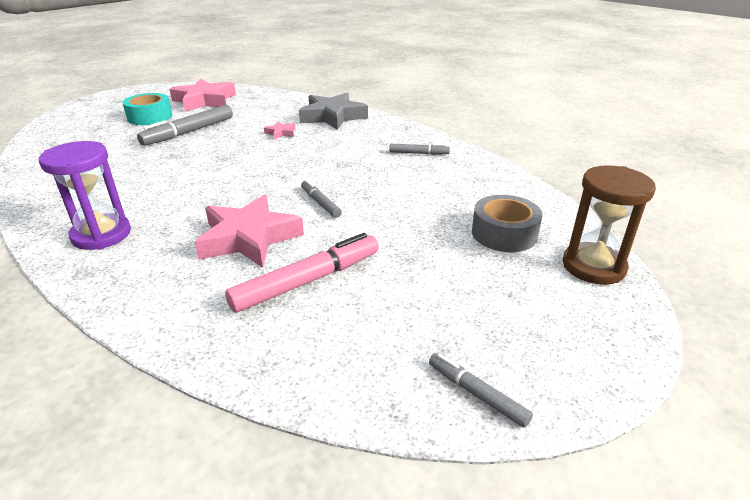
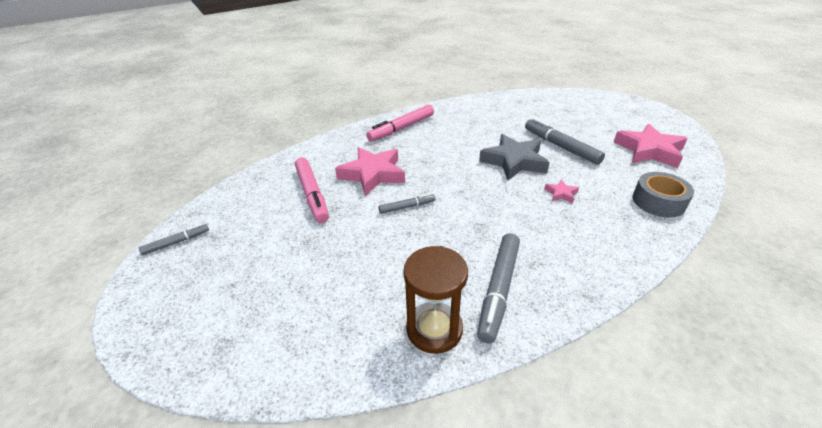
camera: 105 degrees right, 5 degrees up
(101, 235) = (402, 128): purple hourglass -> pink marker
(150, 117) = (595, 127): turquoise tape -> none
(332, 116) = (618, 233): grey star -> grey star (514, 161)
(419, 153) = (499, 290): grey marker -> grey marker, size x1.84
(504, 233) = (305, 310): grey tape -> grey tape (658, 202)
(593, 266) = (218, 359): brown hourglass -> brown hourglass (434, 329)

